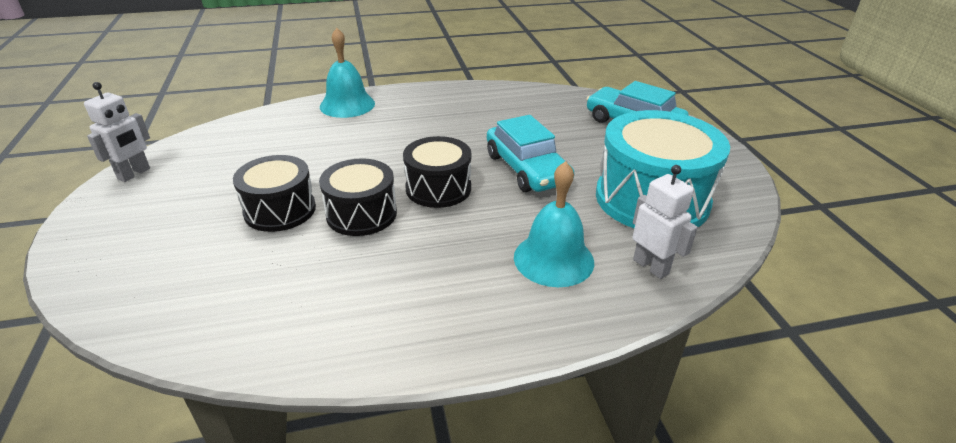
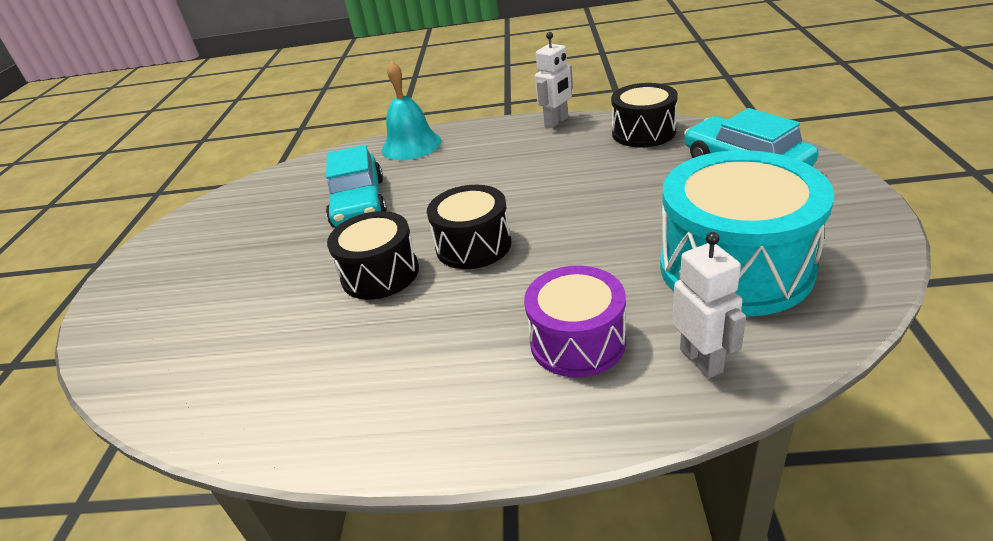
camera: 20 degrees right, 0 degrees up
(134, 174) = (185, 222): white robot -> white robot (556, 122)
(280, 210) = (301, 266): black drum -> black drum (643, 132)
(527, 169) = (585, 223): turquoise car -> turquoise car (358, 203)
(553, 259) = (577, 341): turquoise bell -> purple drum

